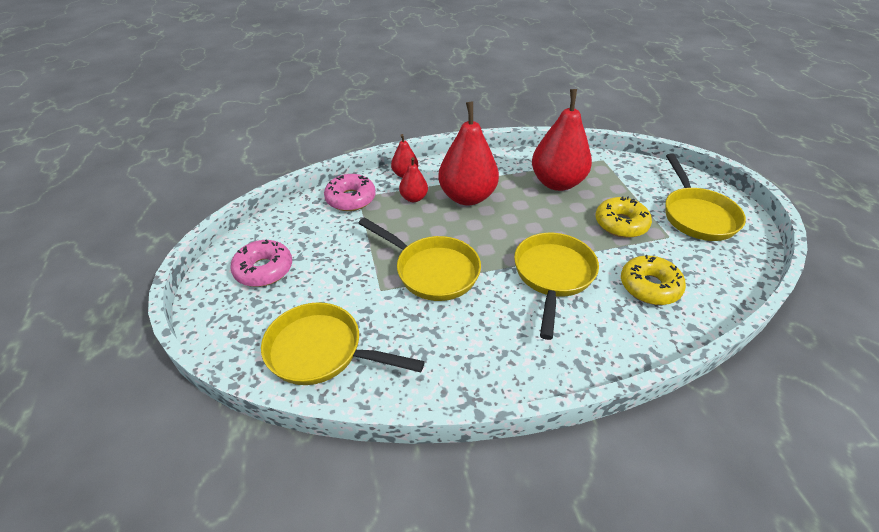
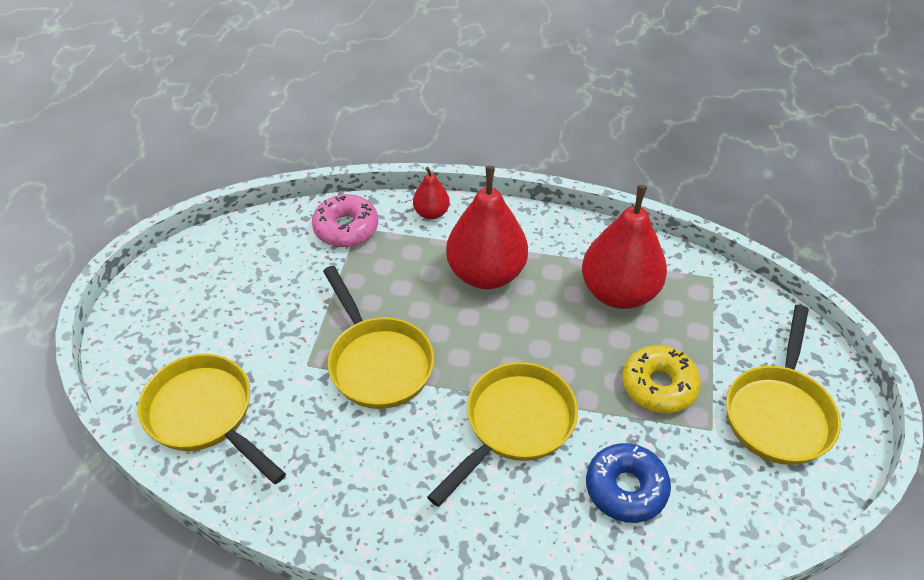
camera: 25 degrees right, 5 degrees up
(264, 270) = (202, 291): pink donut -> none
(413, 198) = (420, 252): red pear -> none
(649, 286) = (626, 488): yellow donut -> blue donut

